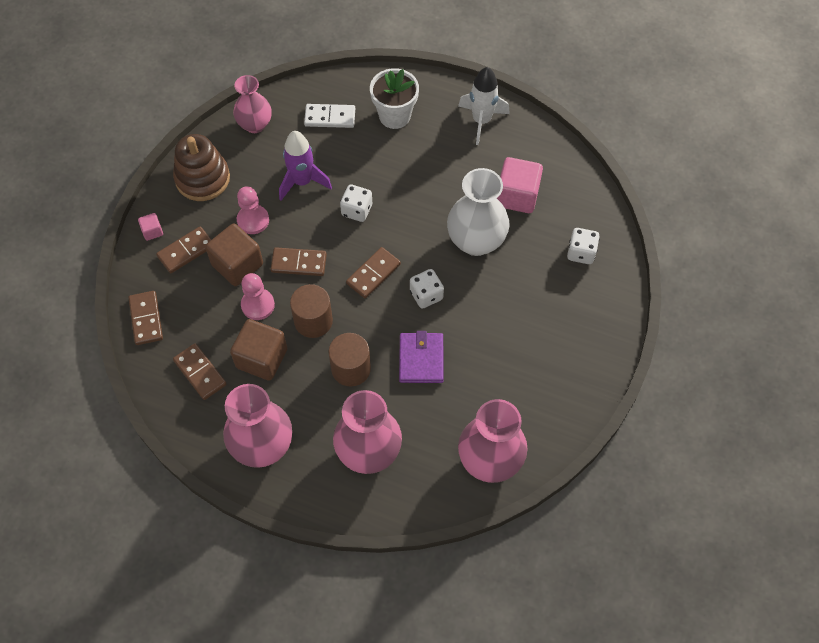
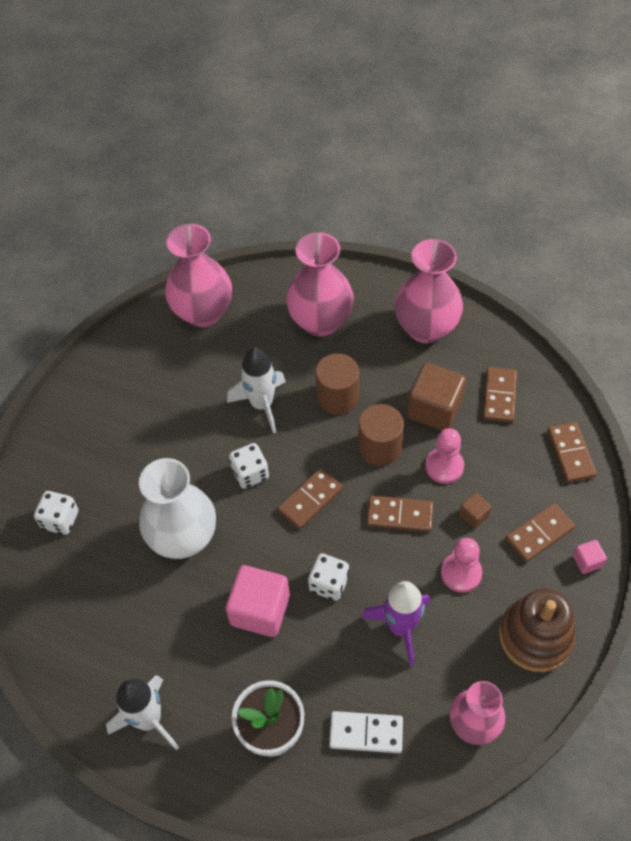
camera: 175 degrees left, 5 degrees down
(200, 372) = (499, 396): brown domino -> brown domino turned 45 degrees clockwise
(237, 264) = (474, 515): brown cube -> brown cube, size x0.47
(421, 359) = (262, 405): purple wallet -> white rocket
(517, 196) = (121, 598): pink cube -> pink cube (260, 610)

